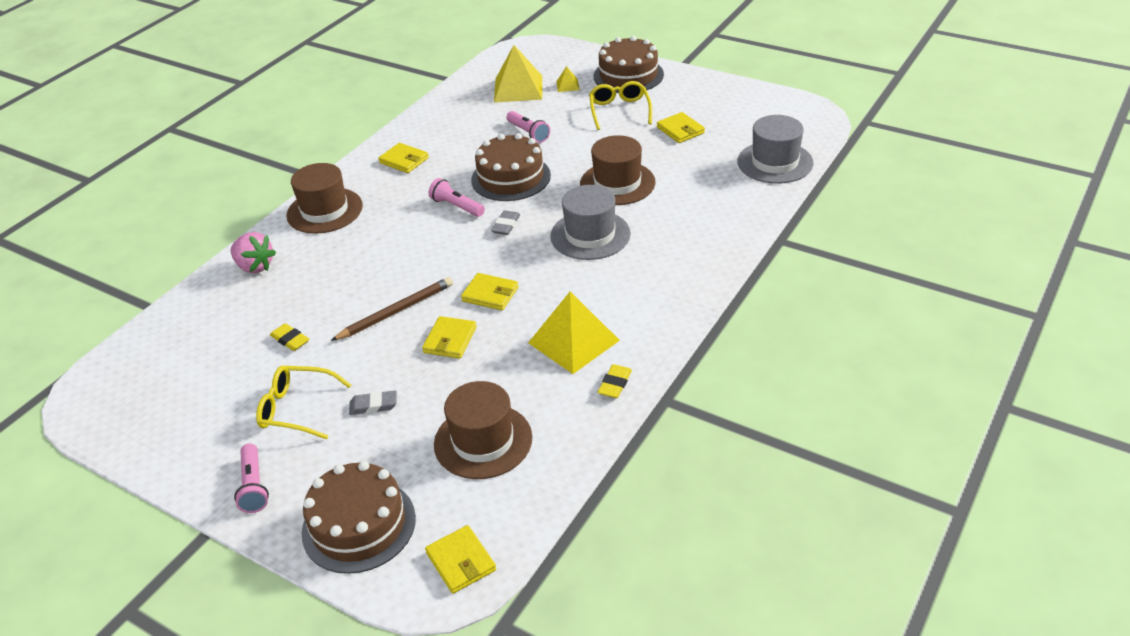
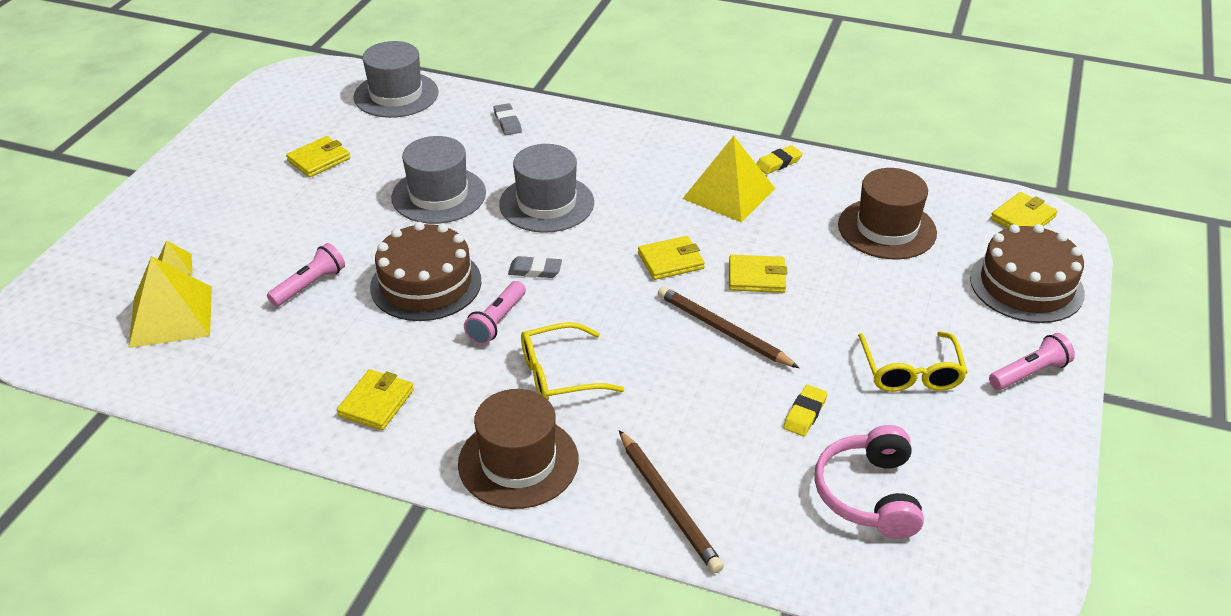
camera: 105 degrees left, 0 degrees up
(202, 357) = (868, 494): none -> pink headphones
(255, 266) = (668, 503): pink strawberry -> brown pencil
(373, 405) = (877, 312): grey eraser -> grey eraser (507, 122)
(490, 294) = (671, 261): yellow wallet -> yellow wallet turned 60 degrees clockwise
(615, 384) = (778, 163): yellow eraser -> yellow eraser turned 45 degrees counterclockwise
(617, 183) = (438, 195): brown hat -> grey hat
(619, 110) = (260, 211): yellow glasses -> yellow glasses (559, 374)
(628, 75) = (160, 213): brown cake -> none

